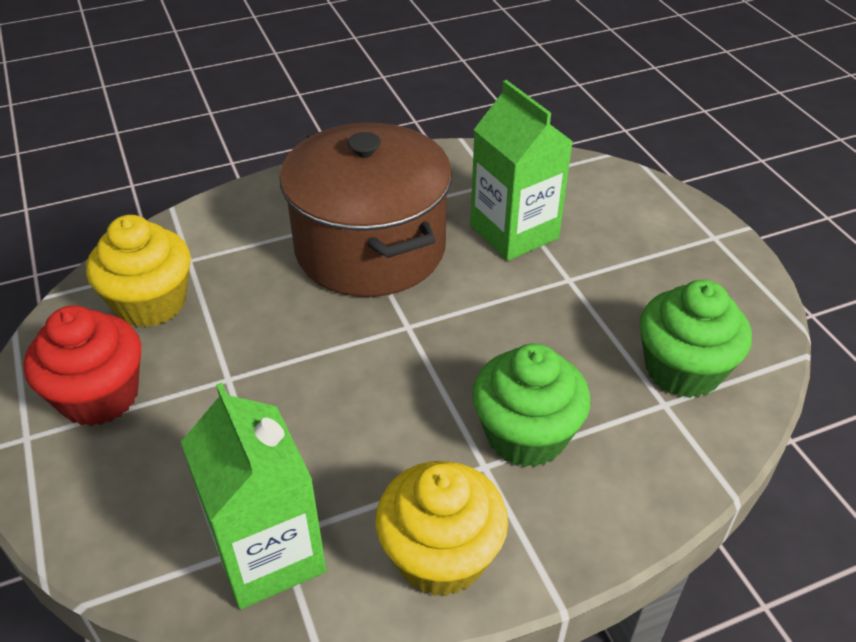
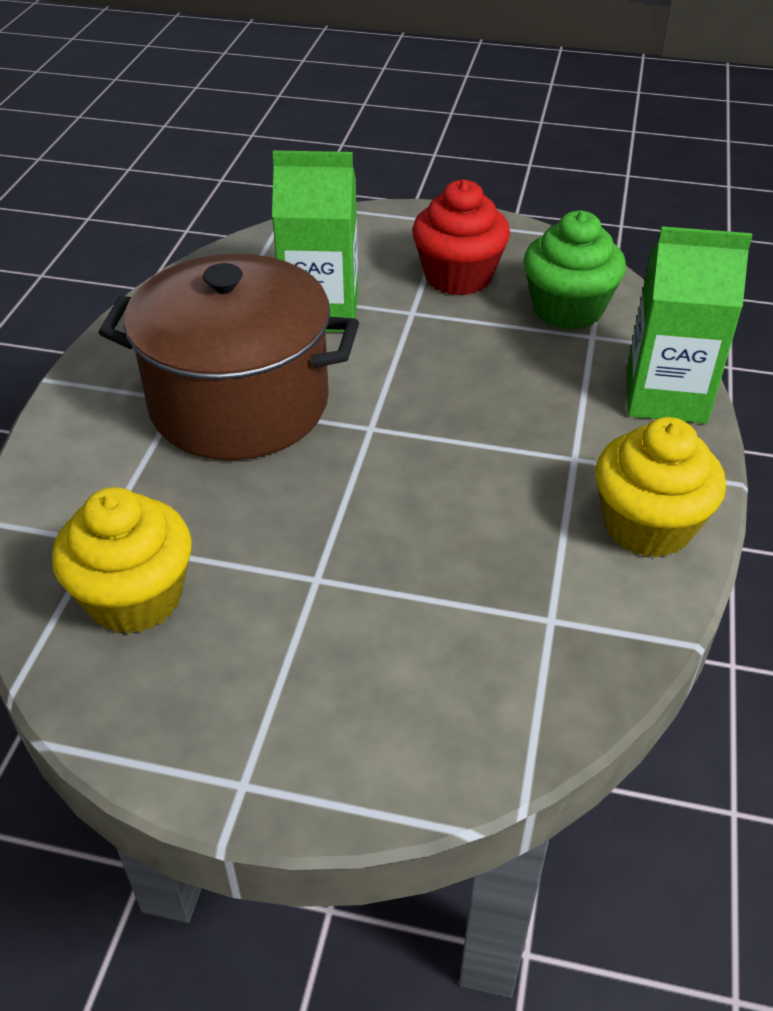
camera: 55 degrees left, 0 degrees up
(99, 396) = (241, 694): red cupcake -> red cupcake (458, 276)
(268, 554) = (565, 635): green carton -> green carton (666, 395)
(526, 435) = (562, 420): green cupcake -> none

